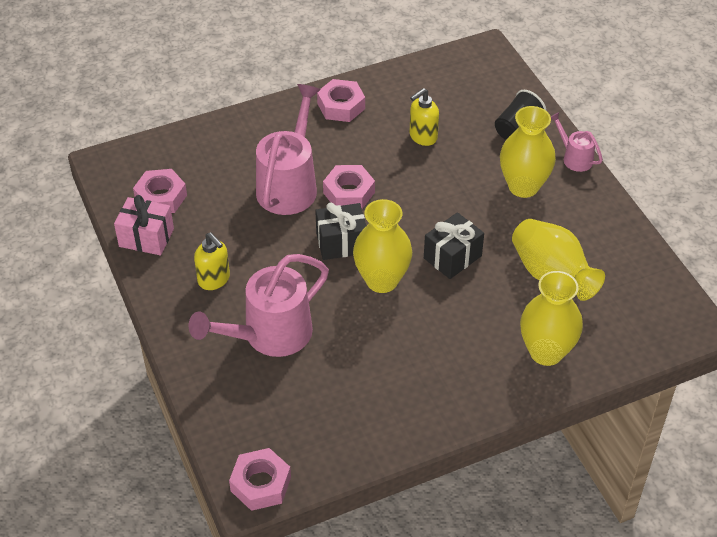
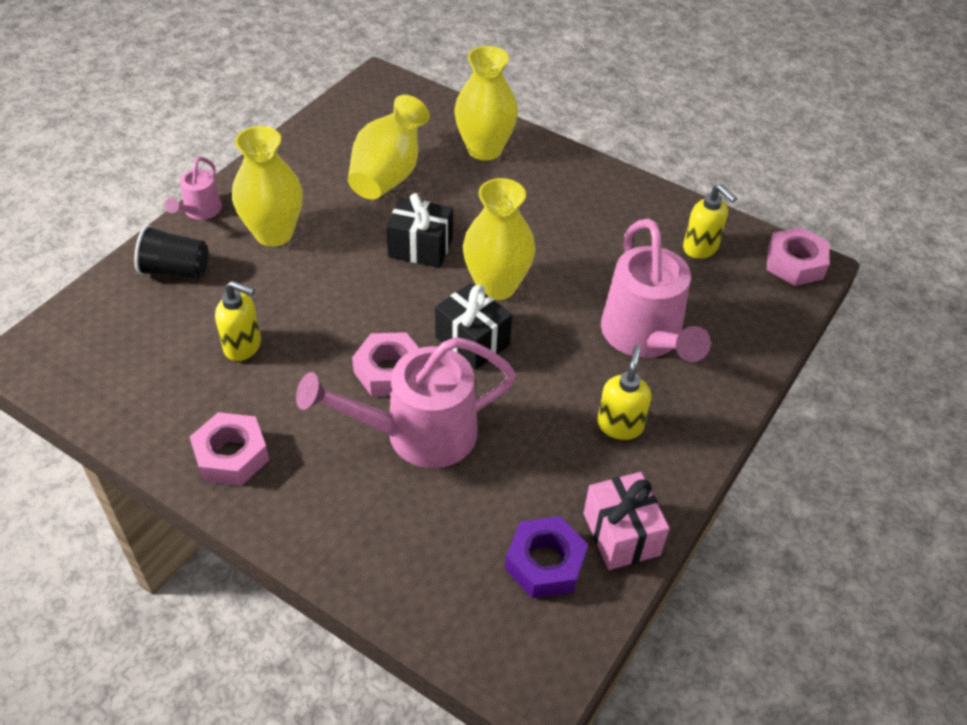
camera: 125 degrees left, 0 degrees up
(161, 197) = (545, 563): pink nut -> purple nut
(269, 336) = (645, 338): pink watering can -> pink watering can turned 60 degrees clockwise
(325, 429) = (701, 248): none -> yellow soap dispenser

